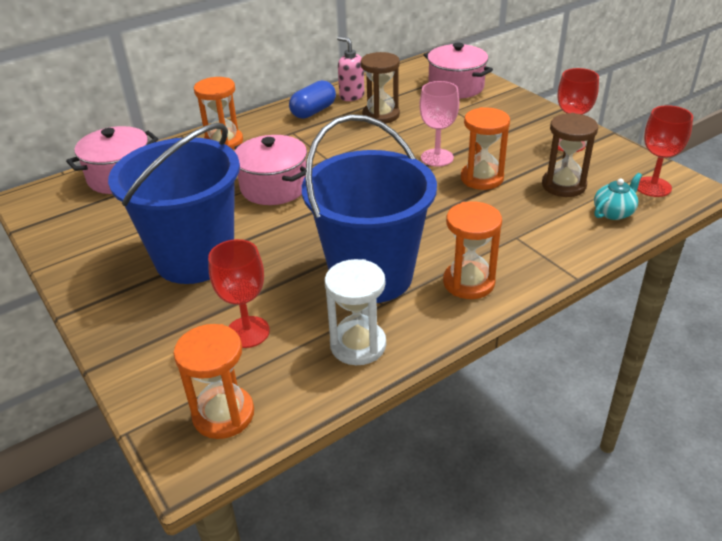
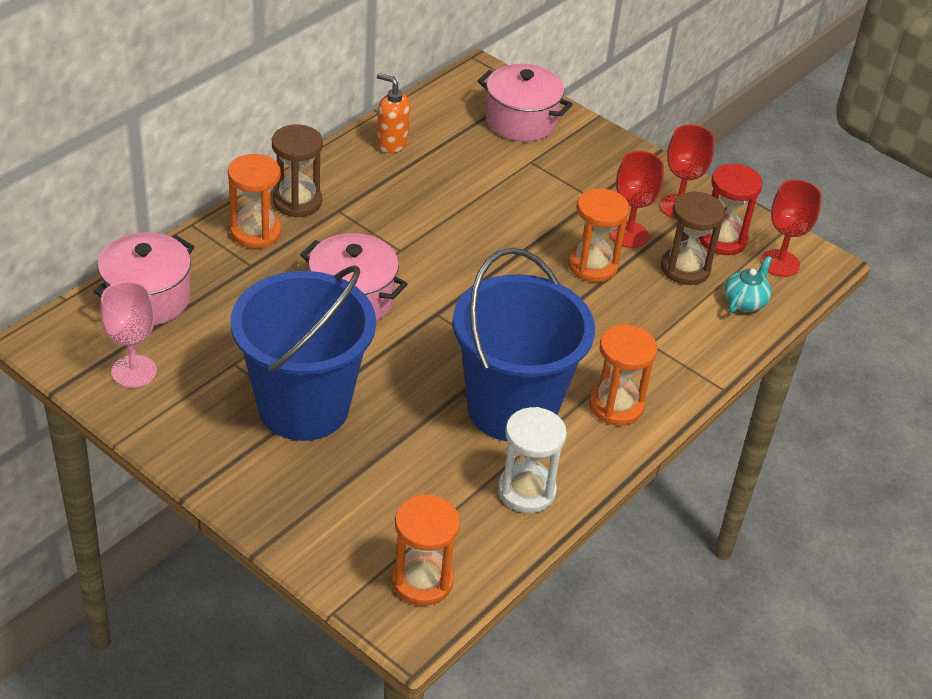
camera: 20 degrees left, 5 degrees up
(247, 332) = (406, 490): red goblet -> red goblet (629, 235)
(313, 111) = (352, 173): blue capsule -> none
(351, 96) = (392, 144): pink soap dispenser -> orange soap dispenser
(381, 115) = (441, 175): brown hourglass -> brown hourglass (297, 201)
(437, 157) = (532, 238): pink goblet -> pink goblet (134, 371)
(602, 167) = (722, 239): none -> red hourglass

